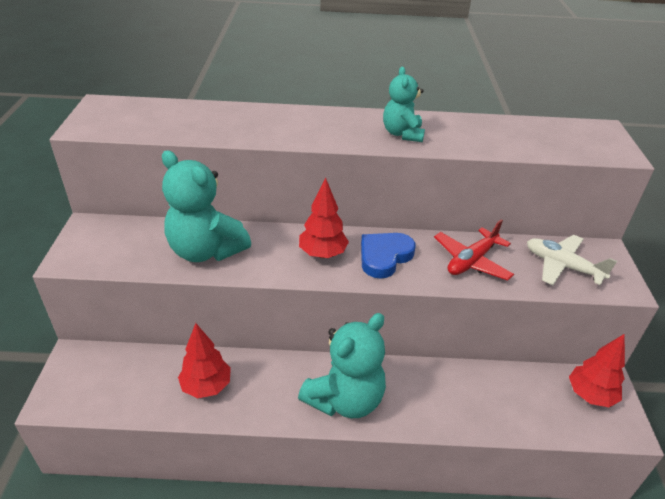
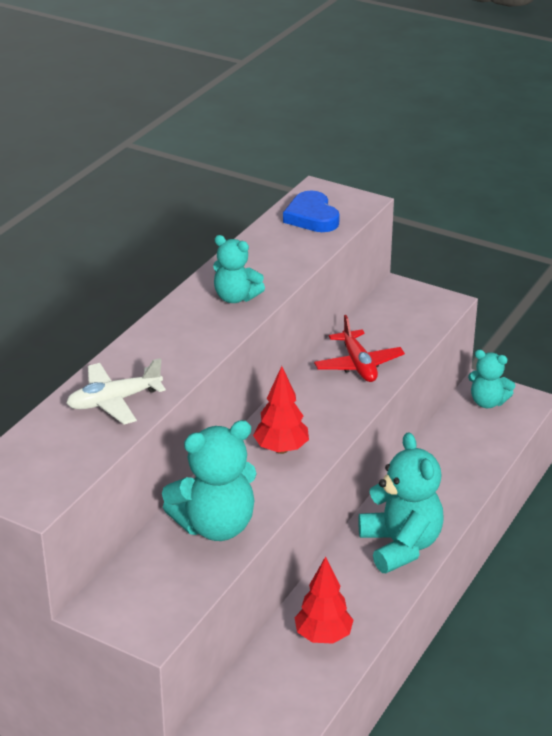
camera: 60 degrees left, 5 degrees down
(384, 257) = (314, 412): blue heart -> blue heart (312, 217)
(562, 266) = (401, 320): white plane -> white plane (114, 401)
(590, 395) = (487, 402): red tree -> turquoise teddy bear

